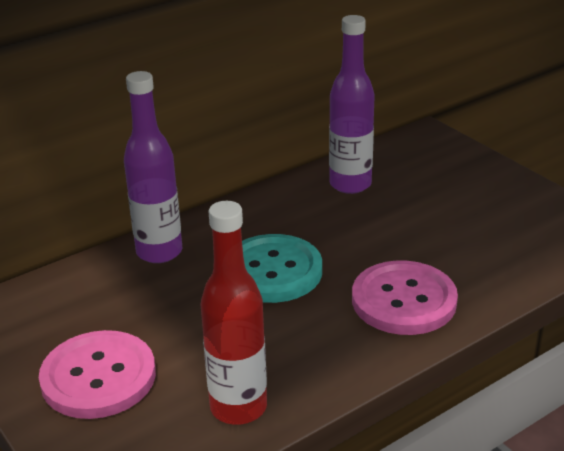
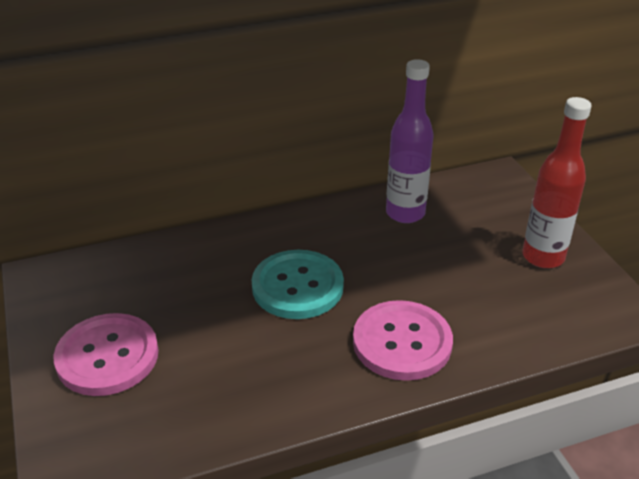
camera: 15 degrees right, 5 degrees up
(159, 252) = (210, 247): purple bottle -> none
(238, 407) = (209, 415): red bottle -> red bottle (543, 257)

